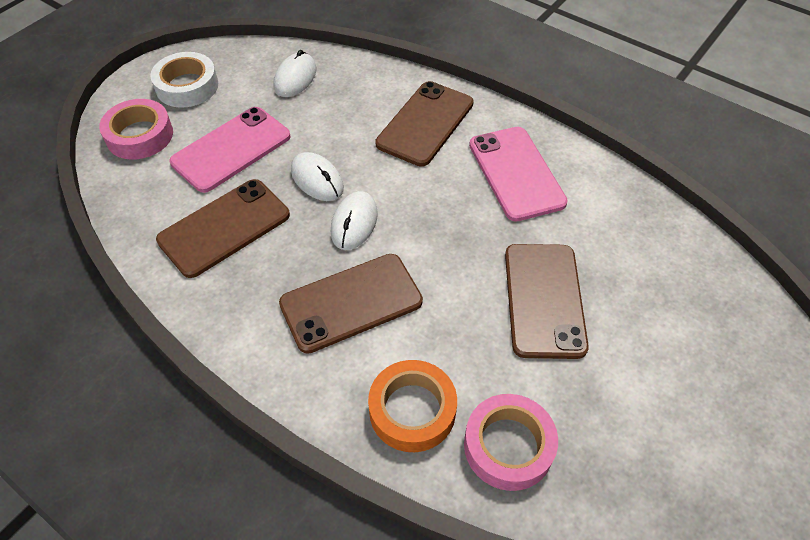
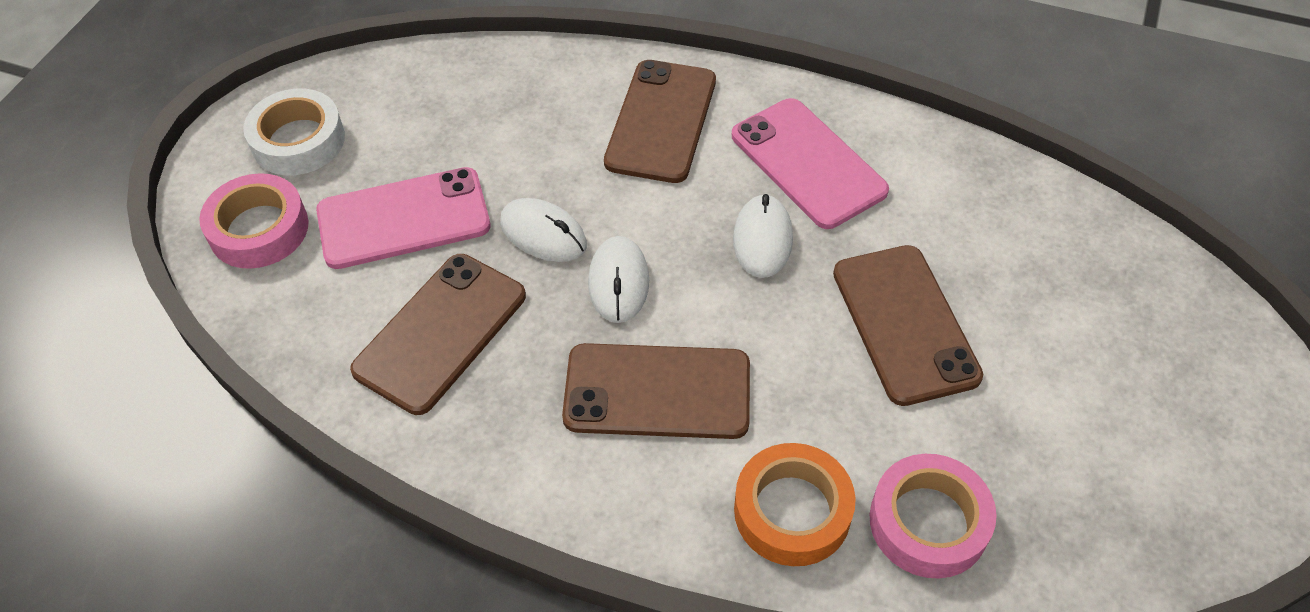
camera: 15 degrees left, 0 degrees up
(231, 149) = (404, 219): pink phone -> pink phone turned 45 degrees clockwise
(295, 78) = (453, 95): white mouse -> white mouse (762, 239)
(351, 302) = (657, 391): brown phone -> brown phone turned 45 degrees clockwise

